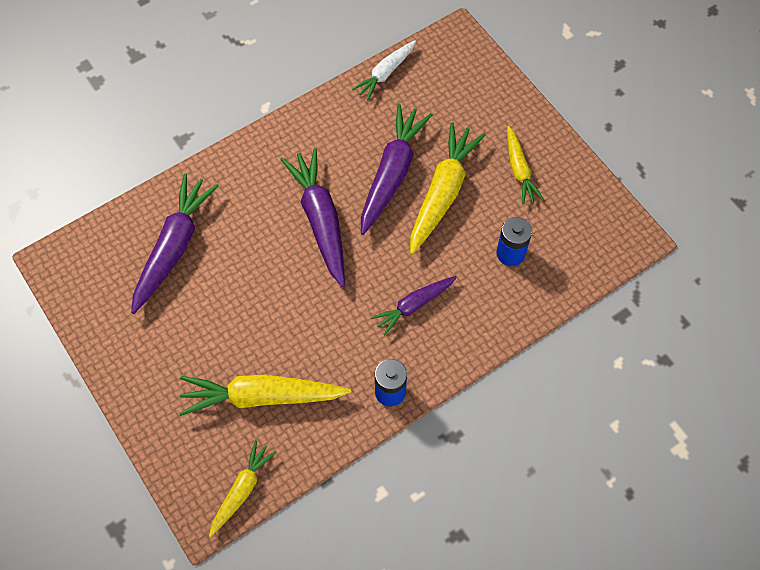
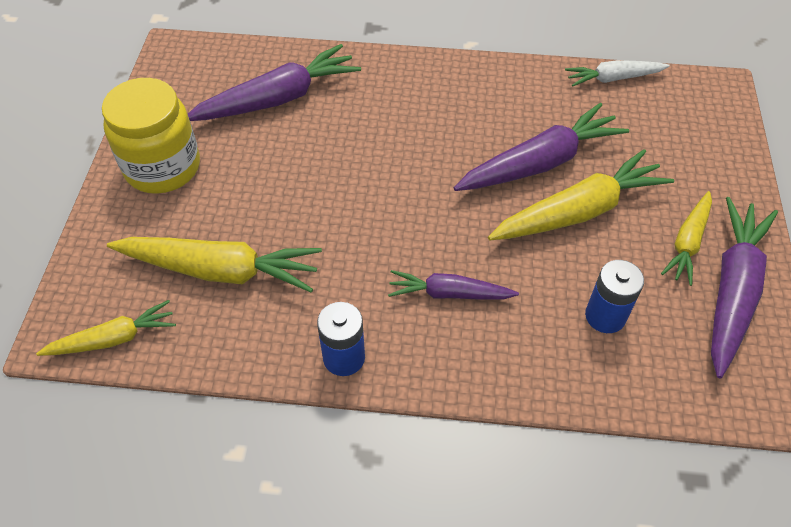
camera: 40 degrees right, 10 degrees down
(147, 357) = (162, 167): none -> yellow jar
(262, 397) = (220, 270): yellow carrot -> yellow carrot turned 150 degrees clockwise
(320, 220) = (429, 158): purple carrot -> purple carrot (731, 291)

